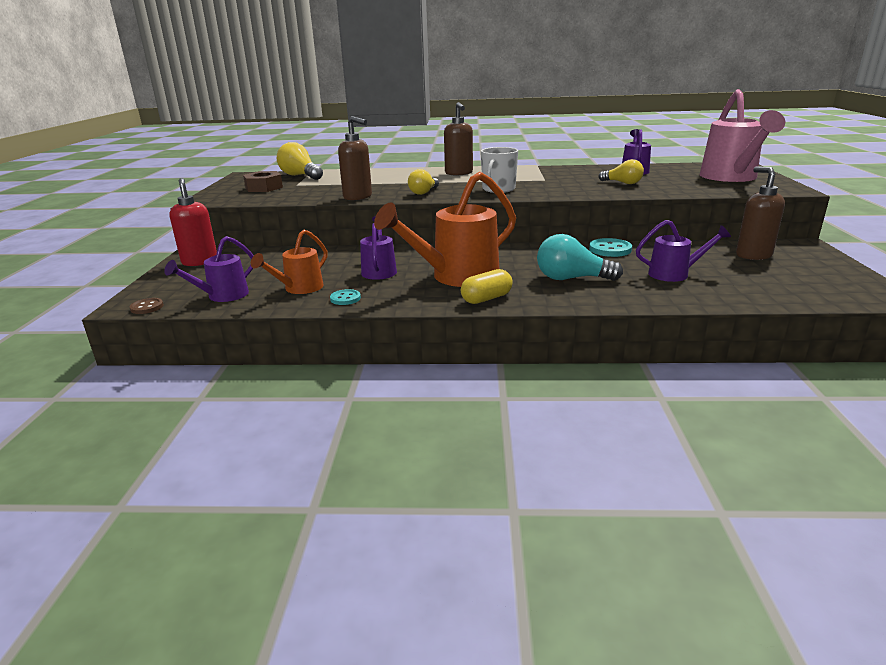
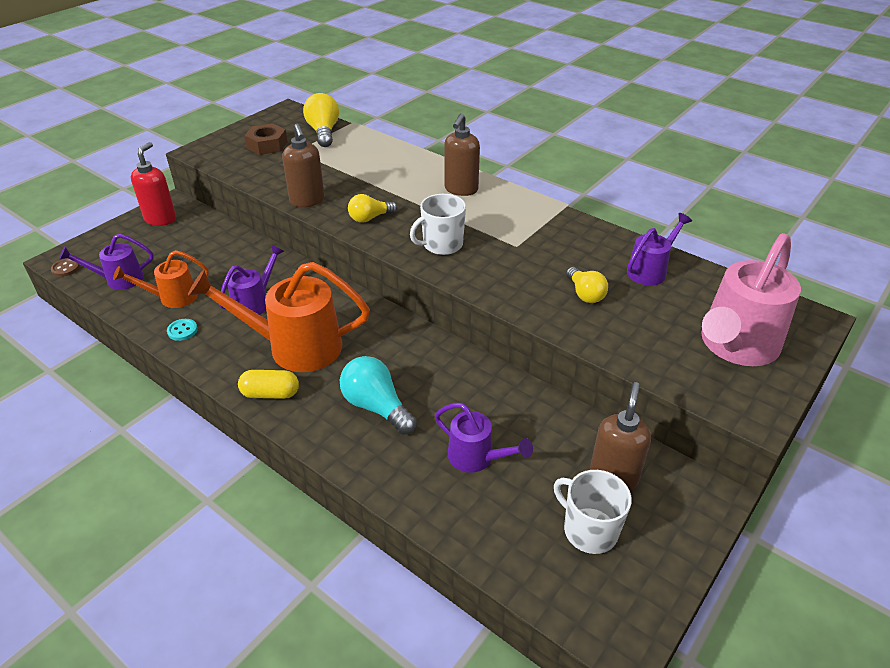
camera: 35 degrees right, 15 degrees up
(610, 249) = (485, 380): turquoise button -> none
(786, 274) = (589, 530): none -> white mug

